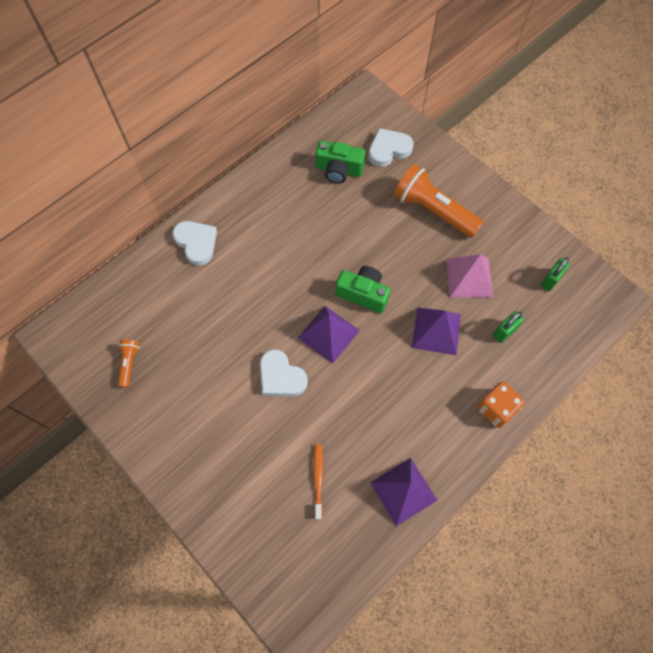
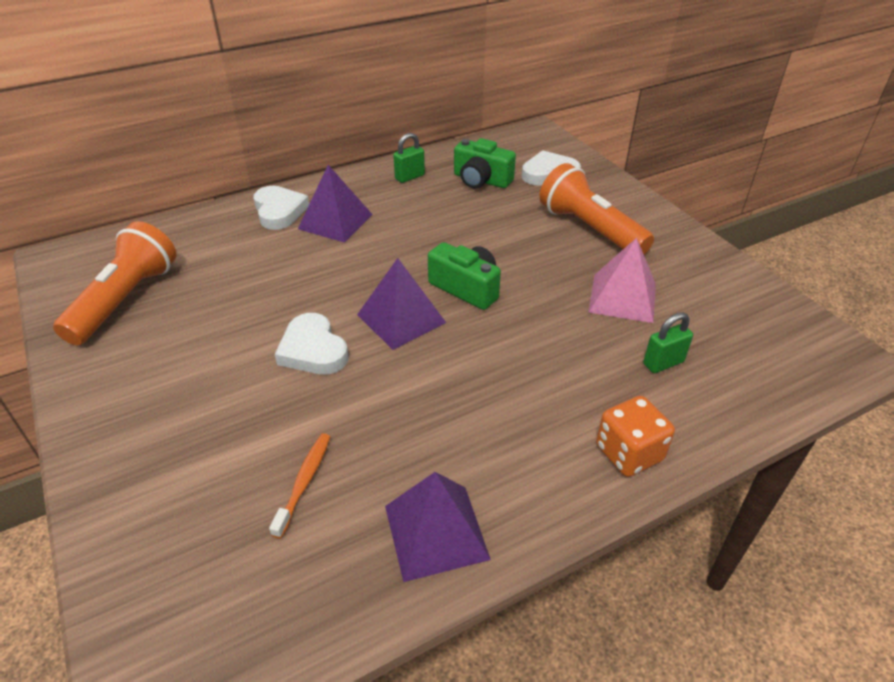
camera: 15 degrees right, 25 degrees down
(129, 364) = (125, 300): orange flashlight -> orange flashlight, size x2.12
(436, 331) = (558, 343): purple pyramid -> purple pyramid (335, 221)
(550, 280) = (746, 320): green padlock -> green padlock (409, 177)

